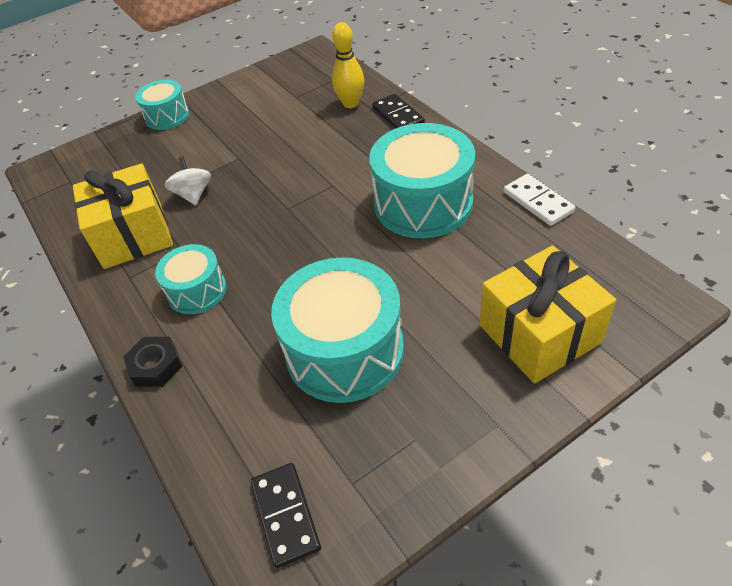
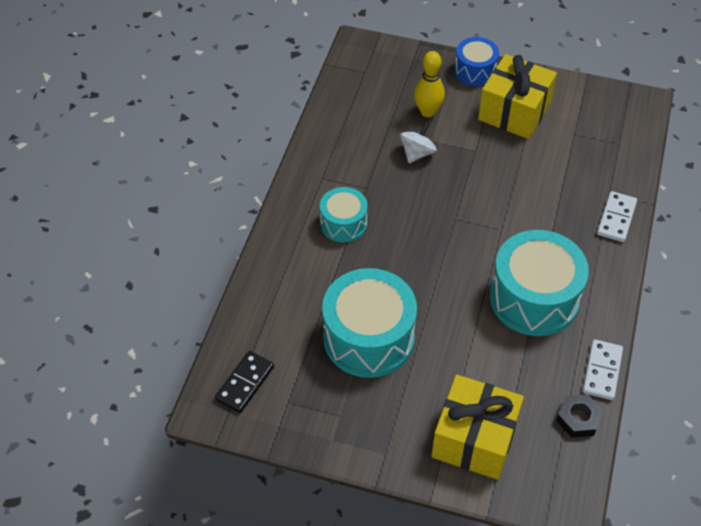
camera: 45 degrees right, 5 degrees up
(133, 235) = (354, 150): yellow gift -> yellow gift (514, 111)
(155, 366) = (276, 247): black nut -> black nut (578, 419)
(167, 116) = (475, 71): turquoise drum -> blue drum
(351, 103) = (601, 176): yellow bowling pin -> yellow bowling pin (428, 112)
(398, 116) = (616, 218): black domino -> white domino

